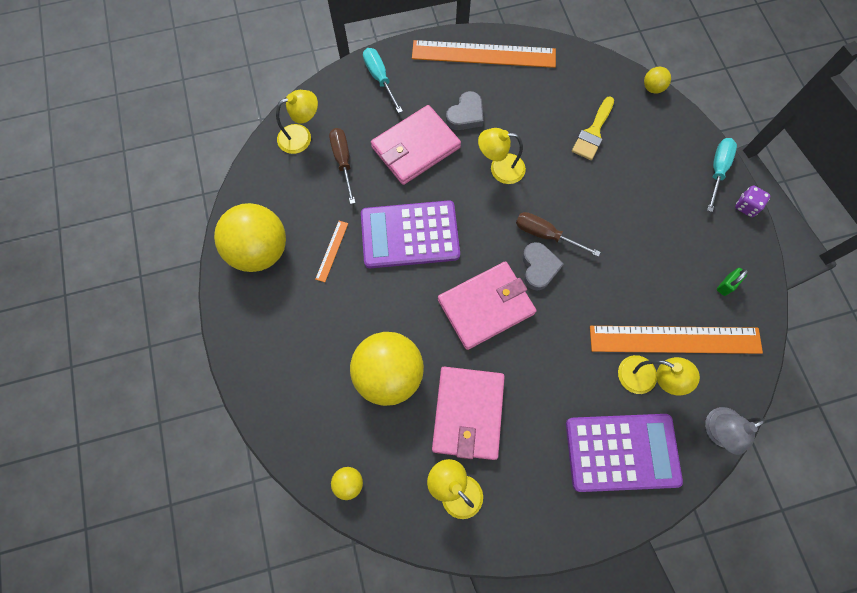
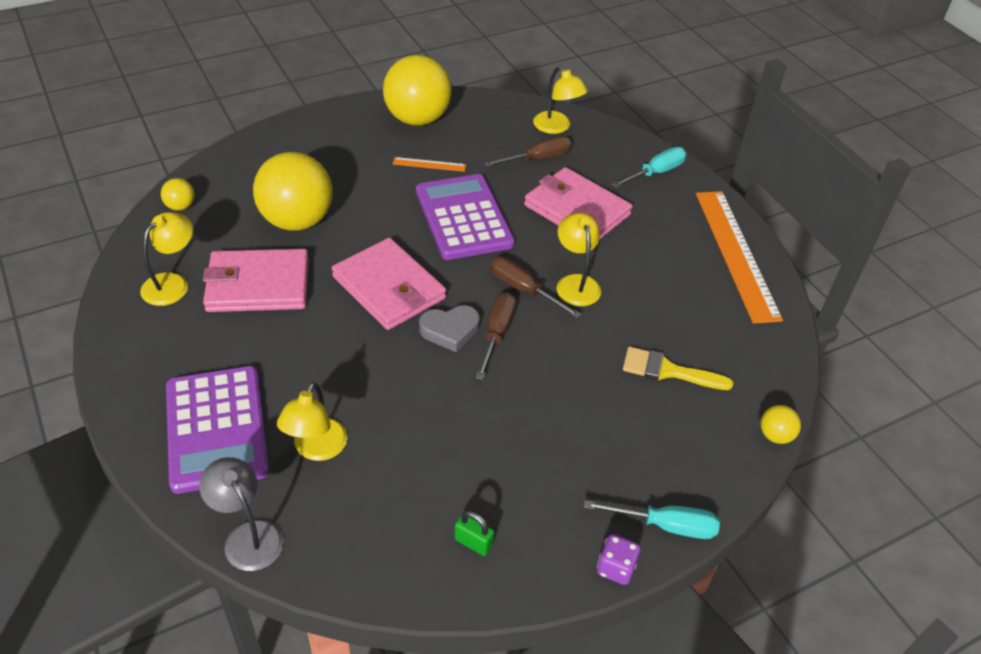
camera: 75 degrees right, 25 degrees down
(466, 115) = (639, 246): grey heart -> none
(501, 207) = (523, 289): none -> brown screwdriver
(675, 339) = (376, 480): orange ruler -> none

